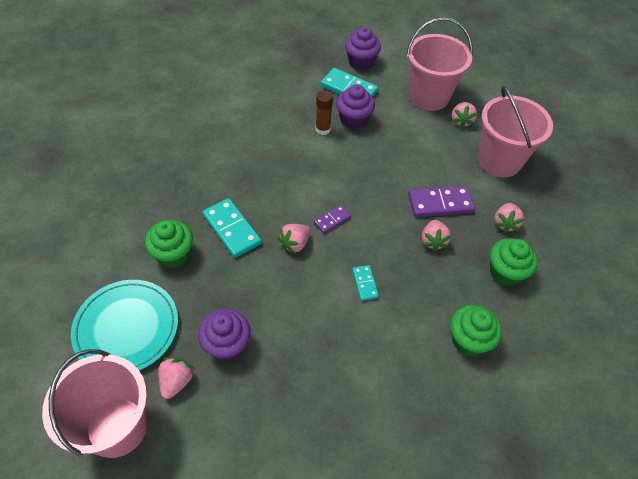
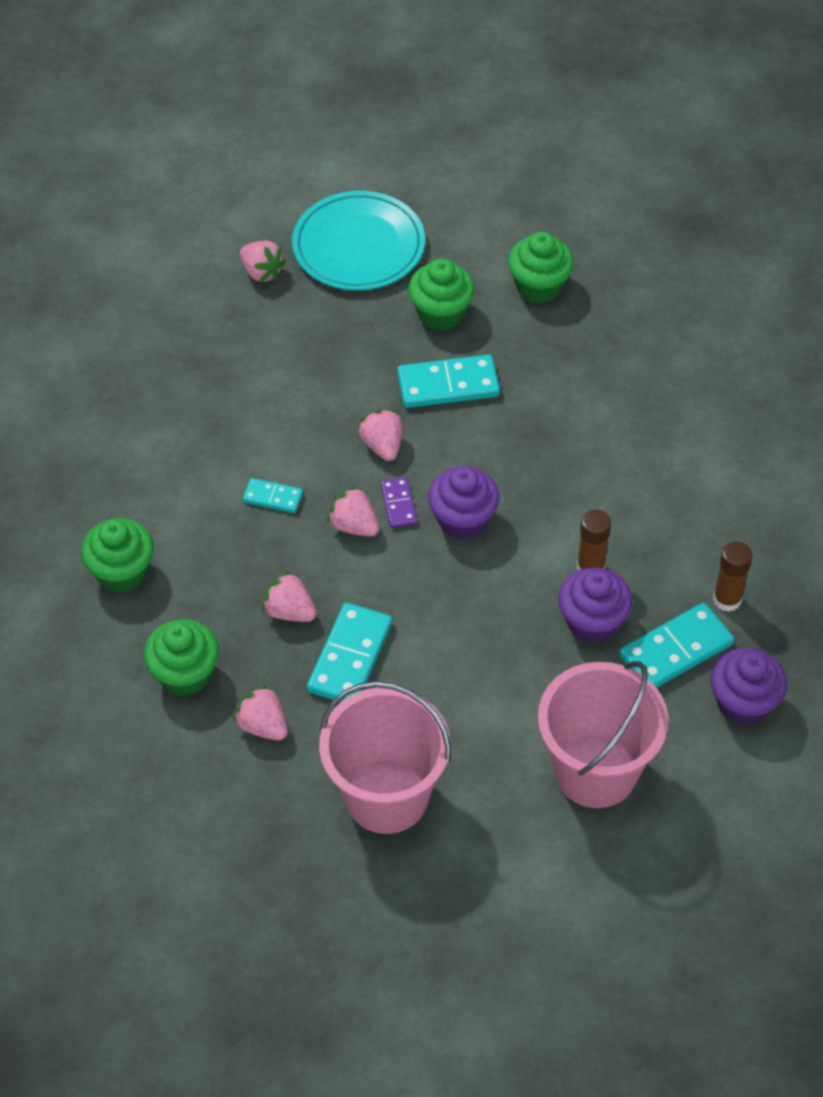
camera: 120 degrees right, 0 degrees up
(117, 427) = (242, 213): pink bucket -> none
(130, 212) = (539, 286): none -> green cupcake
(227, 345) = (277, 328): purple cupcake -> purple cupcake (463, 520)
(310, 79) = (727, 599): none -> brown glue stick
(440, 203) = (349, 657): purple domino -> turquoise domino
(461, 121) = (508, 790): pink strawberry -> pink strawberry (354, 526)

